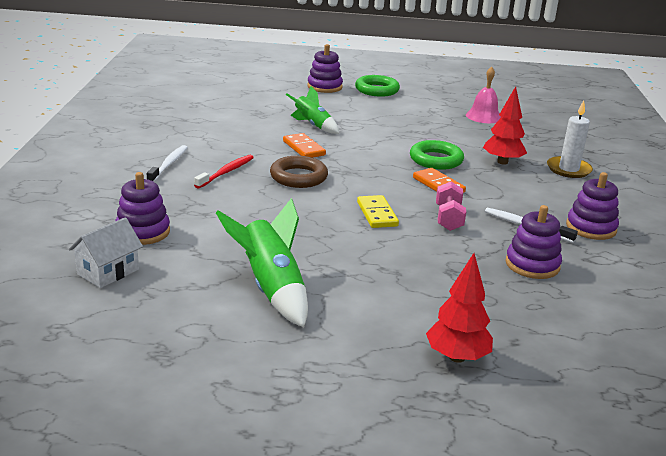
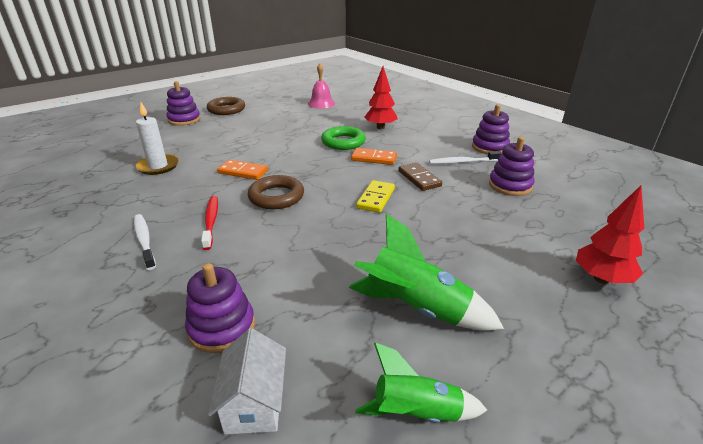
camera: 40 degrees left, 5 degrees up
(312, 125) = (221, 151): green rocket -> green rocket (416, 413)
(377, 90) = (226, 109): green ring -> brown ring
(377, 214) = (375, 198): yellow domino -> yellow domino turned 75 degrees clockwise
(448, 218) = (419, 178): pink dumbbell -> brown domino
(568, 169) = (418, 118): white candle -> white candle (158, 166)

